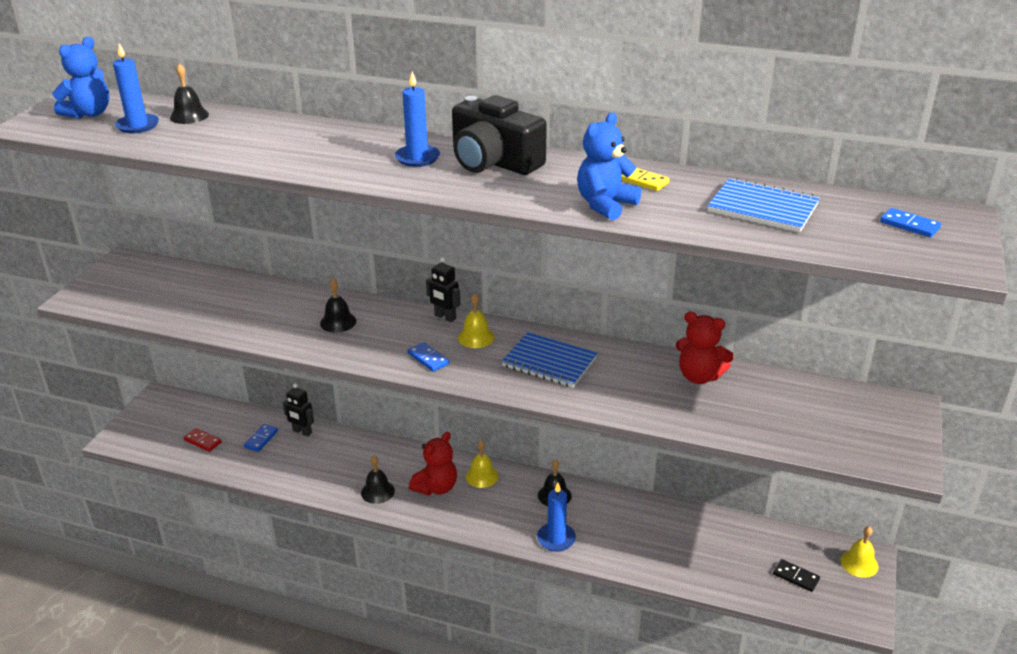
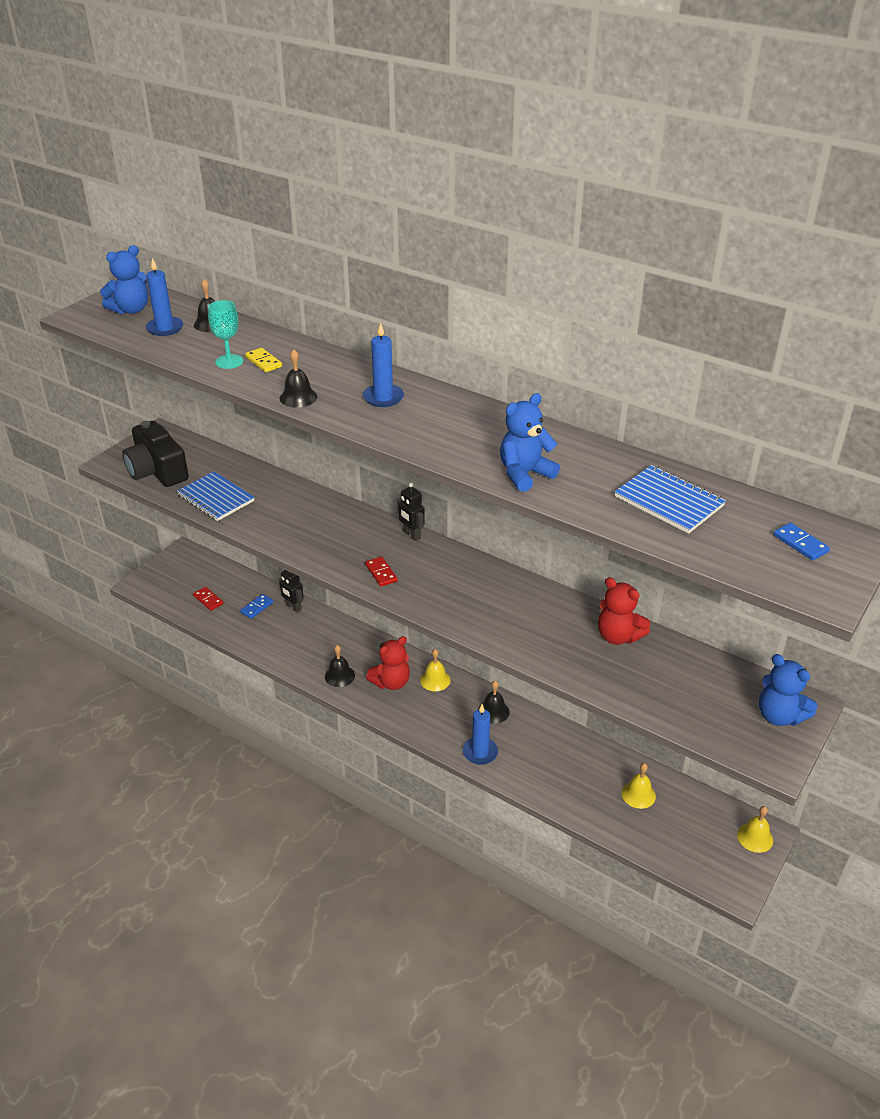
camera: 15 degrees right, 5 degrees up
(228, 147) = (229, 361): none -> turquoise goblet
(338, 322) = (317, 523): black bell -> black bell (298, 397)
(428, 358) = (381, 573): blue domino -> red domino
(476, 337) = (431, 560): yellow bell -> yellow bell (638, 794)
(493, 162) = (448, 412): black camera -> black camera (157, 470)
(549, 362) = (486, 596): blue notebook -> blue notebook (215, 498)
(642, 181) = (572, 453): yellow domino -> yellow domino (263, 362)
(796, 577) = (688, 836): black domino -> none
(888, 421) = (779, 716): none -> blue teddy bear

